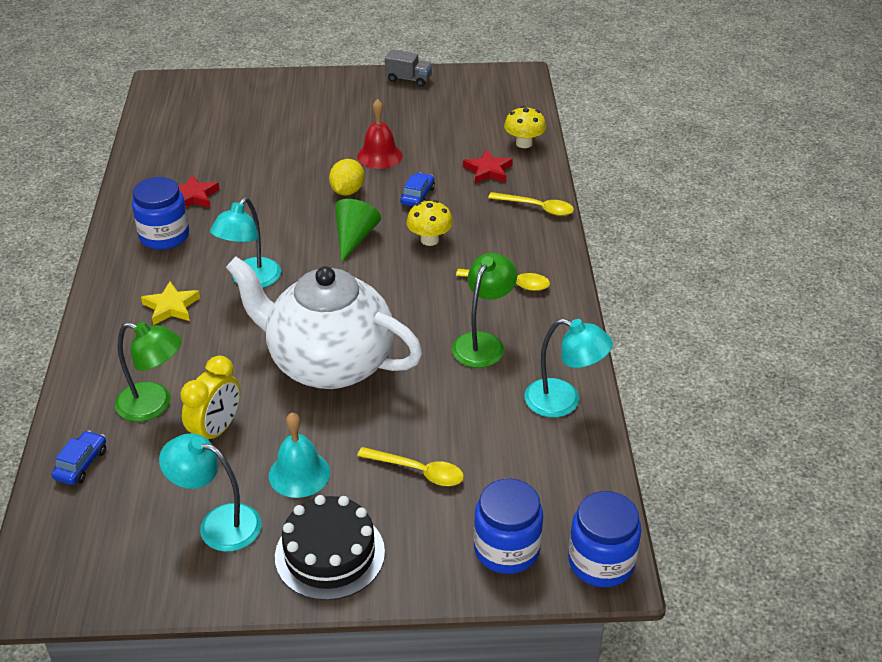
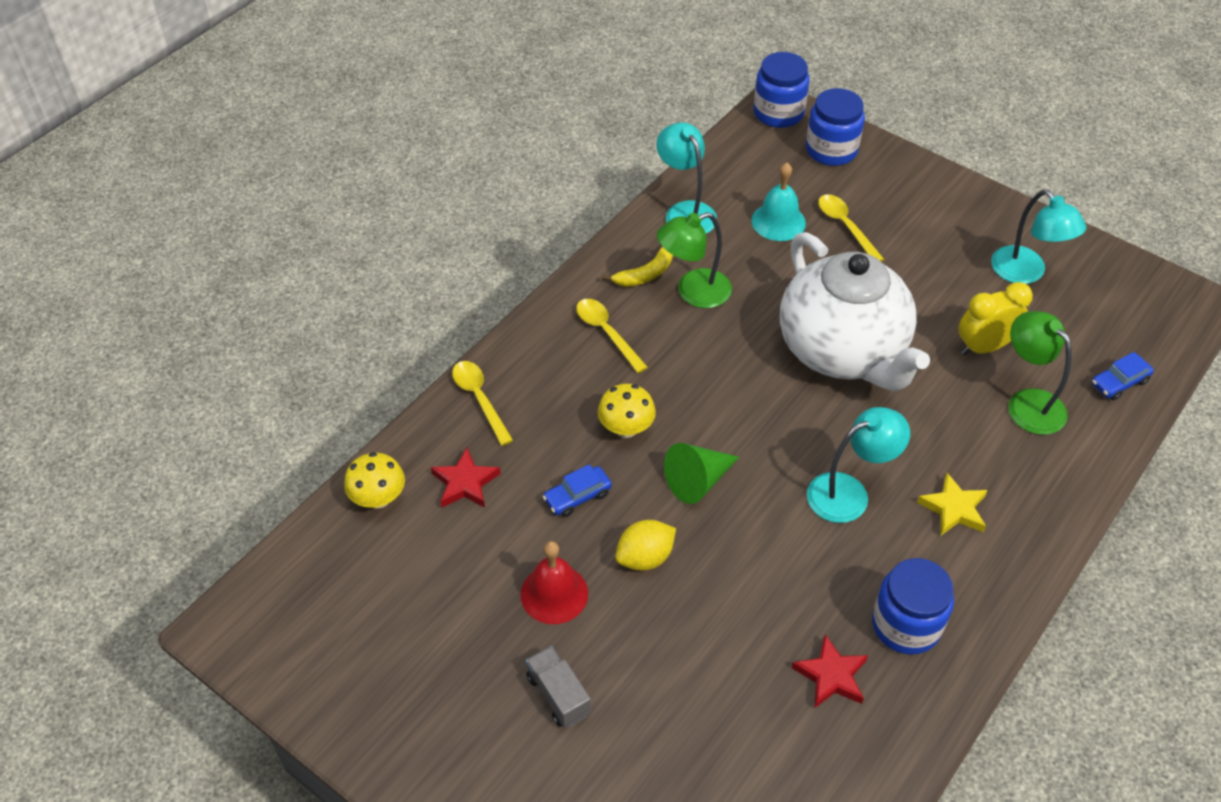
camera: 140 degrees left, 10 degrees up
(299, 474) = (938, 274): turquoise bell -> turquoise bell (778, 221)
(330, 554) = (955, 210): black cake -> none
(408, 79) = (363, 732): grey truck -> grey truck (558, 695)
(533, 336) = (646, 273): none -> yellow banana

